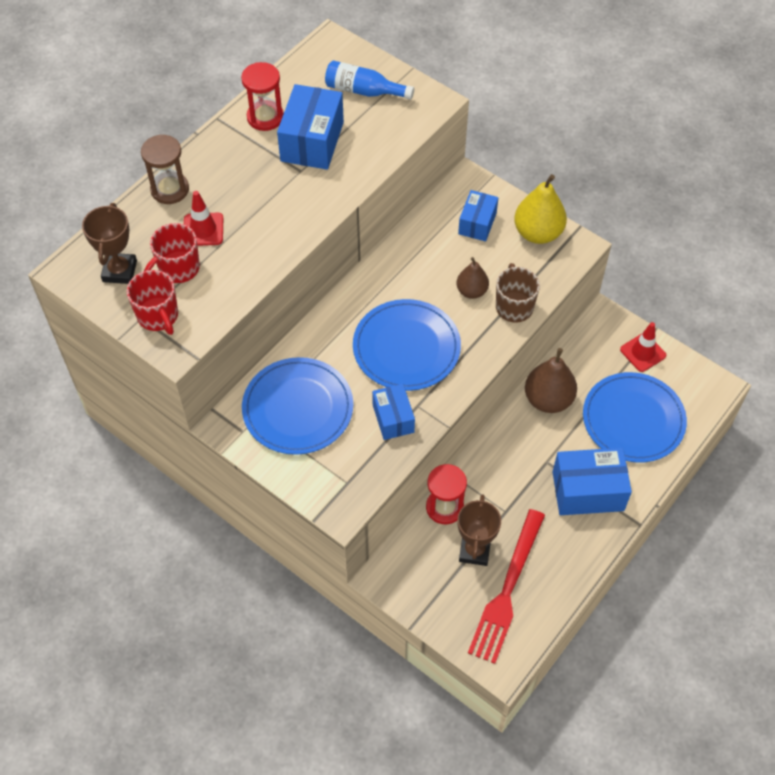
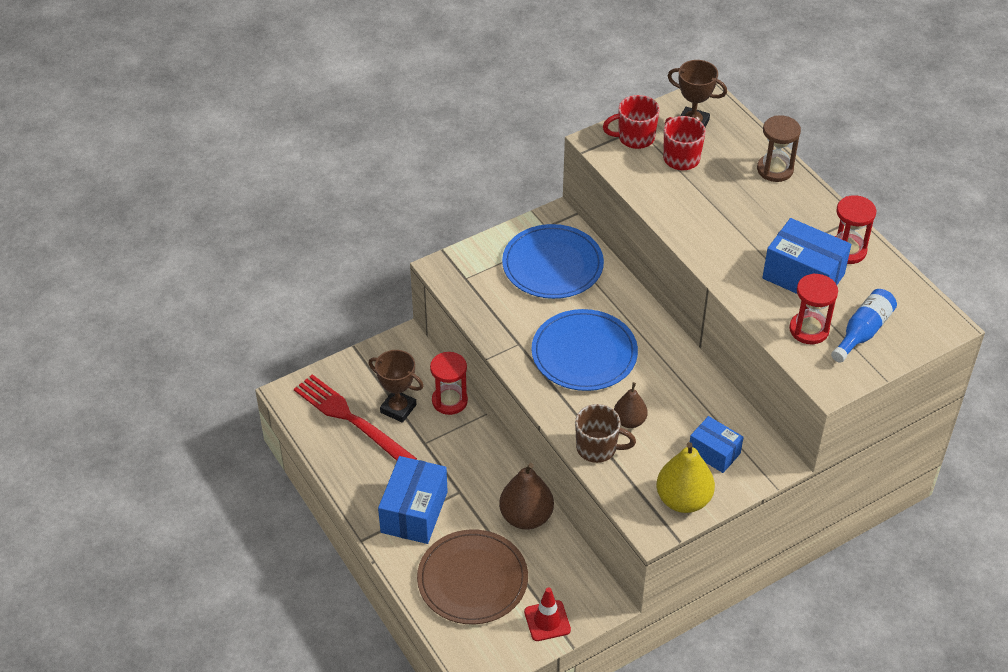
camera: 110 degrees right, 10 degrees down
(203, 229) = (719, 181): red traffic cone -> none
(378, 126) = (809, 330): none -> red hourglass
(393, 418) = (513, 323): blue box -> none
(633, 419) = (472, 579): blue plate -> brown plate

